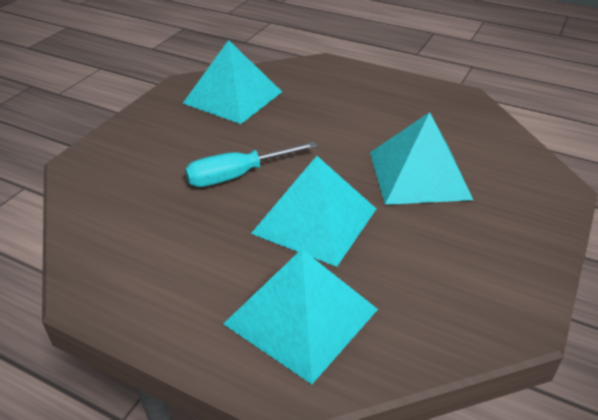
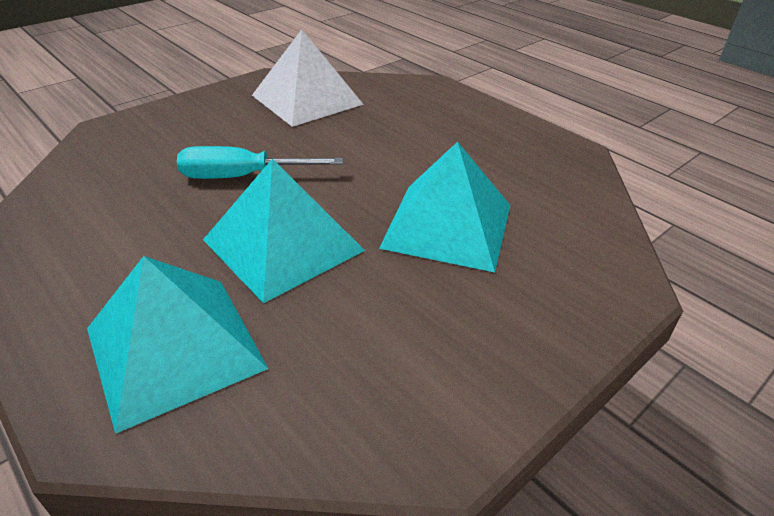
camera: 20 degrees right, 0 degrees up
(233, 97) = (307, 99): turquoise pyramid -> white pyramid

